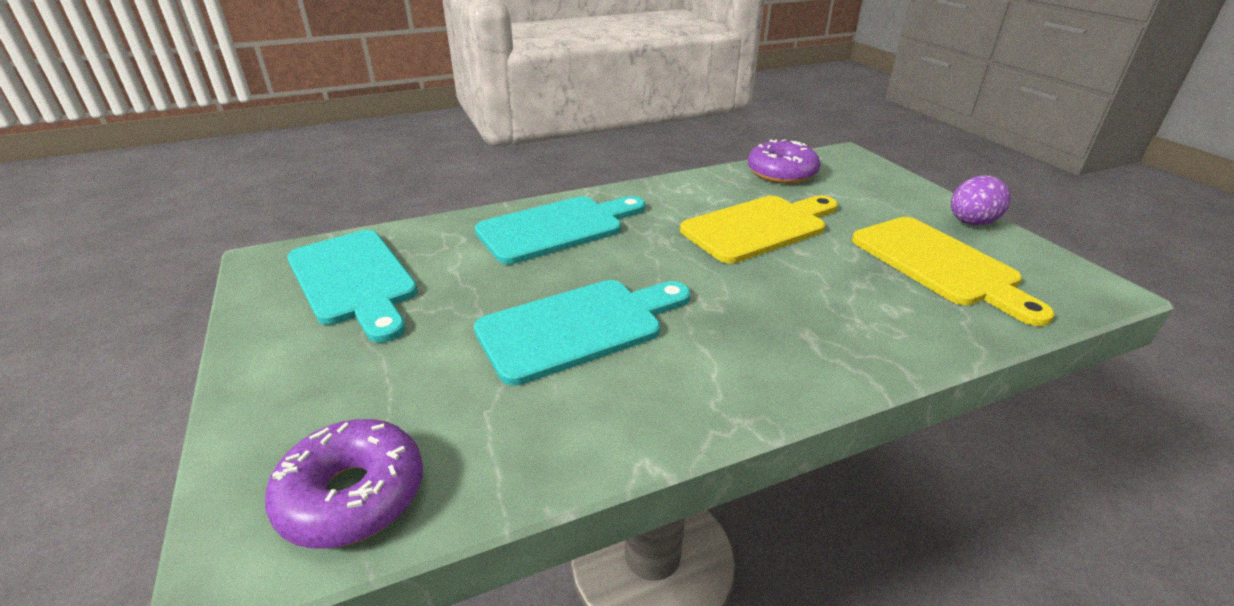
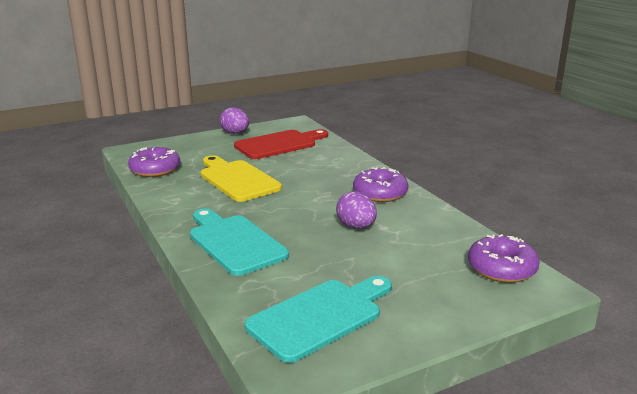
camera: 95 degrees left, 10 degrees down
(578, 327) = (356, 226): turquoise cutting board -> purple egg
(717, 370) = (380, 193): none -> purple donut
(939, 264) = (279, 144): yellow cutting board -> red cutting board

